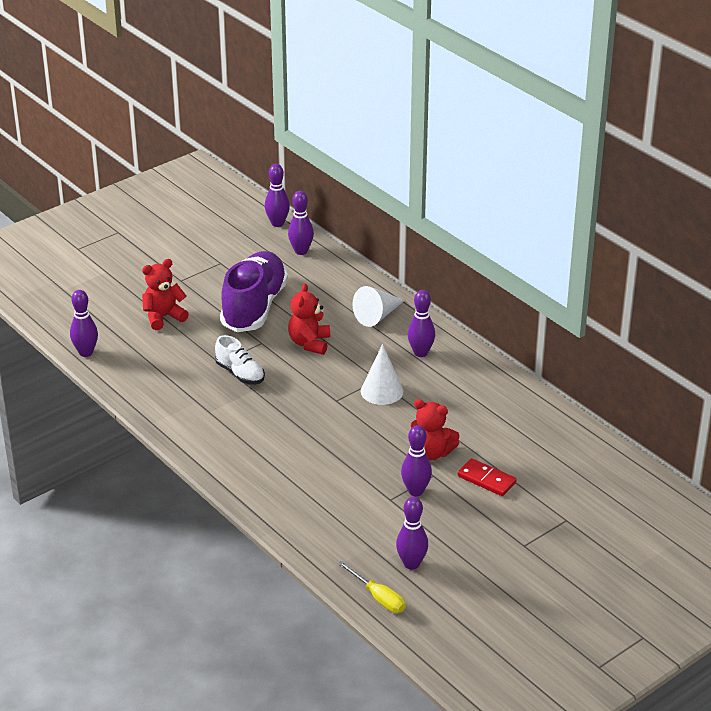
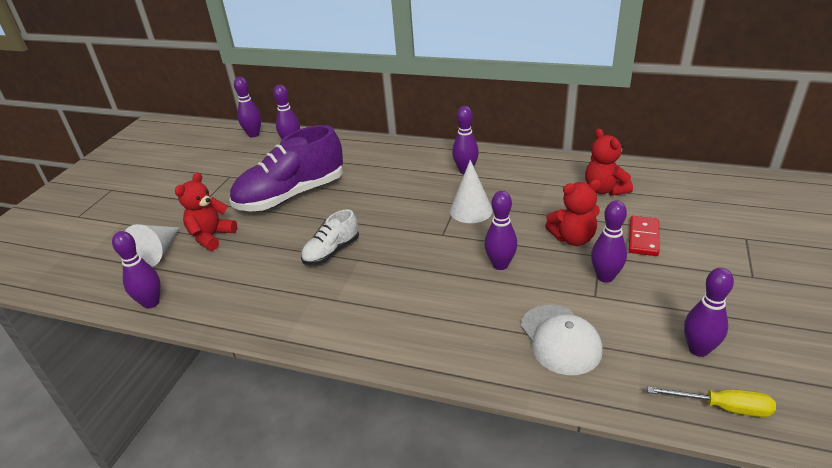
camera: 30 degrees left, 0 degrees up
(240, 373) = (331, 251): white shoe -> white shoe turned 120 degrees clockwise
(254, 307) = (291, 195): purple shoe -> purple shoe turned 105 degrees counterclockwise
(309, 343) = (368, 202): red teddy bear -> red teddy bear (604, 190)
(329, 512) = (560, 339): none -> white cap
(351, 445) = (500, 265): none -> purple bowling pin
(377, 316) = (401, 161): white cone -> white cone (158, 252)
(486, 479) = (643, 238): red domino -> red domino turned 75 degrees counterclockwise

